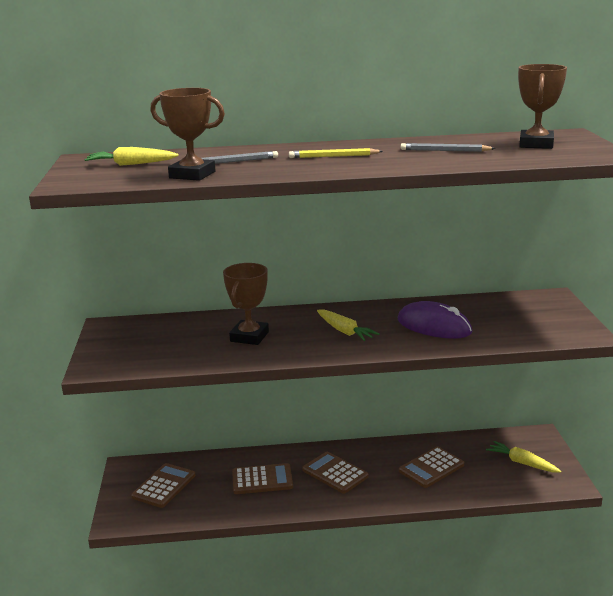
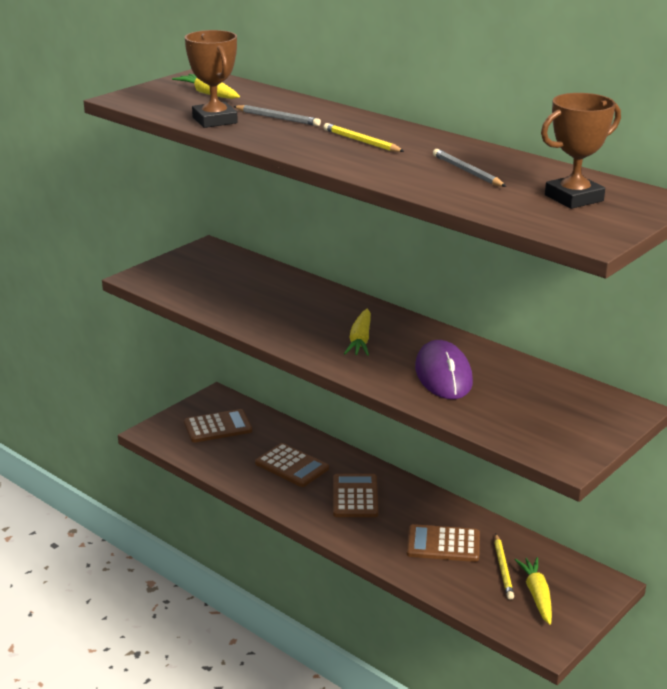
camera: 45 degrees right, 5 degrees up
(249, 337) = (281, 307): brown trophy -> none
(482, 460) = (503, 568): none -> yellow pencil

